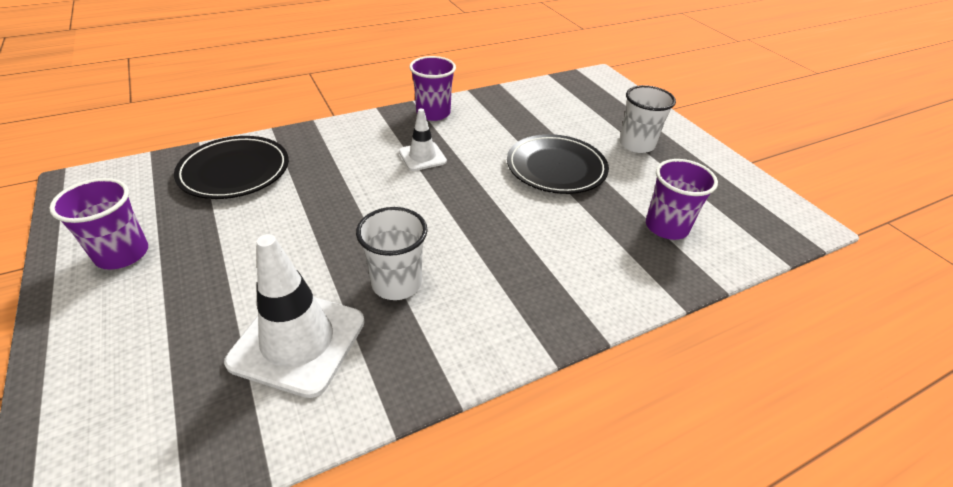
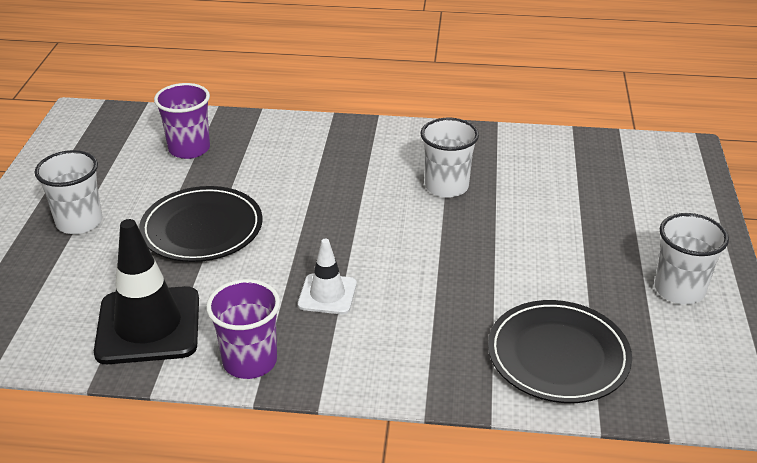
camera: 145 degrees left, 5 degrees down
(122, 254) = (679, 290): purple cup -> white cup
(298, 341) = (537, 177): white traffic cone -> none
(508, 111) = (148, 325): none -> black traffic cone

